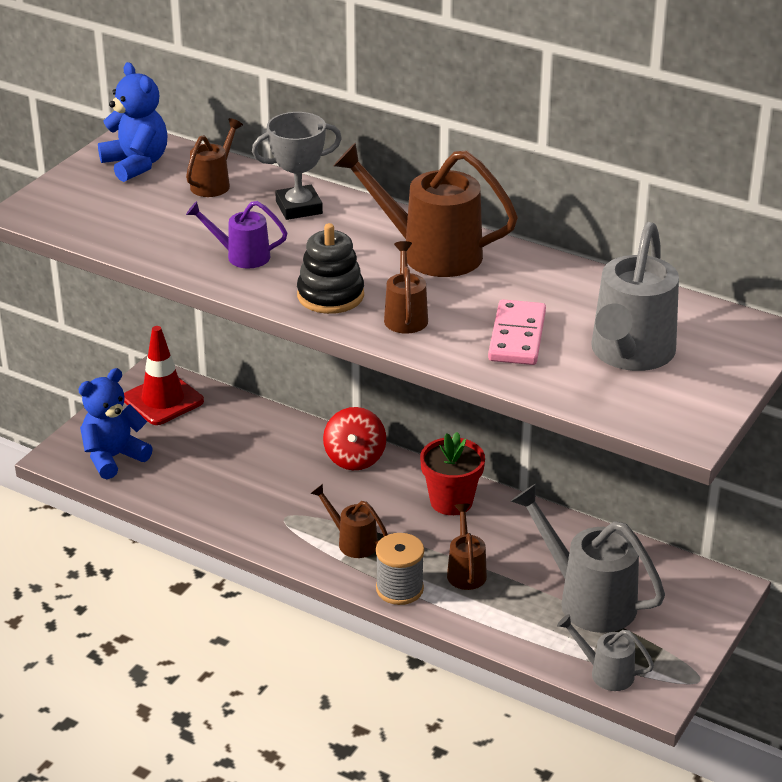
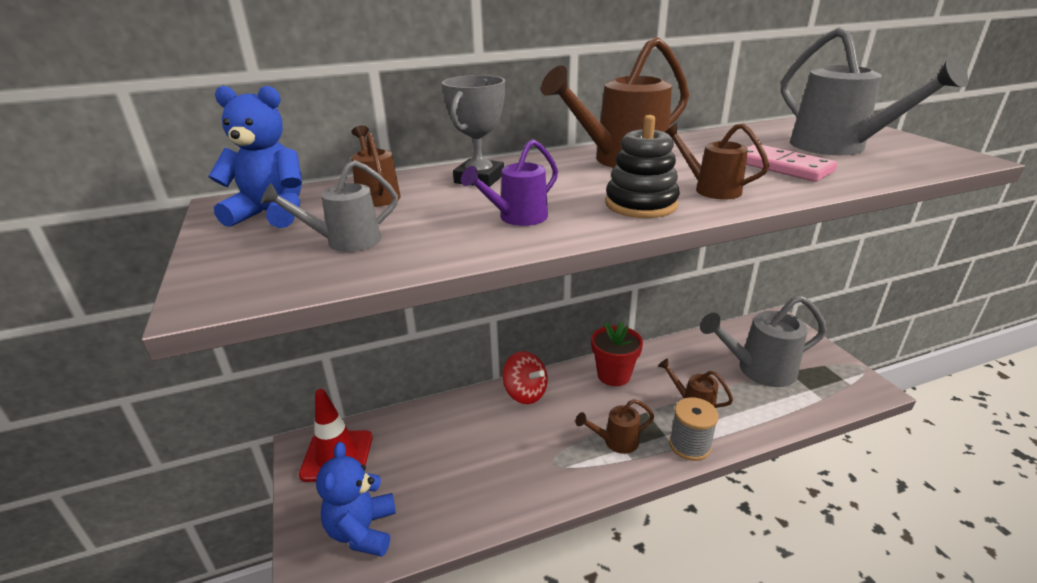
camera: 50 degrees left, 5 degrees down
(606, 673) = (840, 397): grey watering can -> grey watering can (345, 242)

